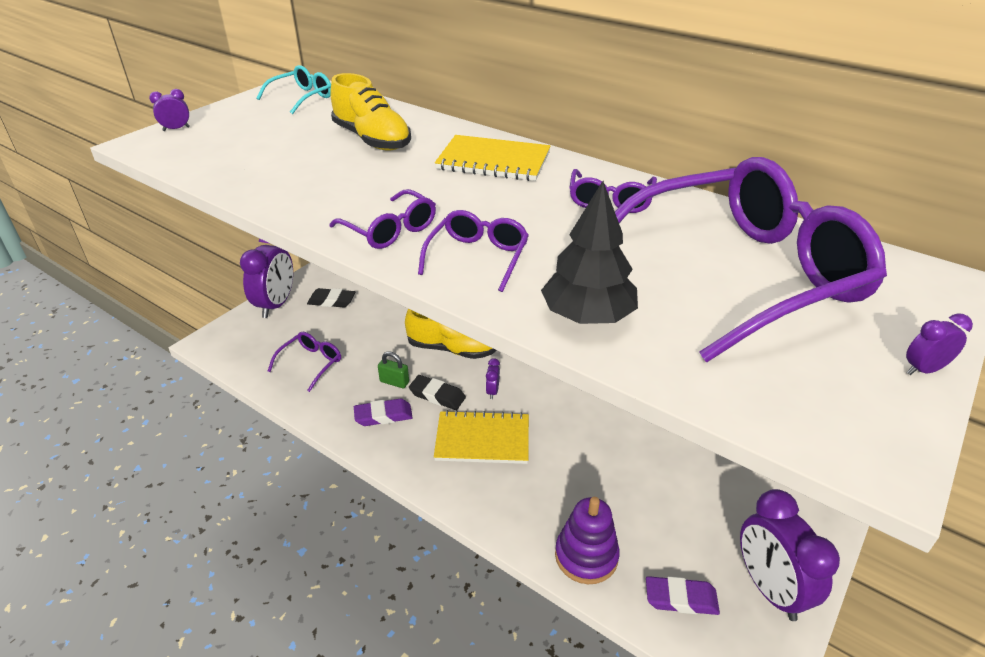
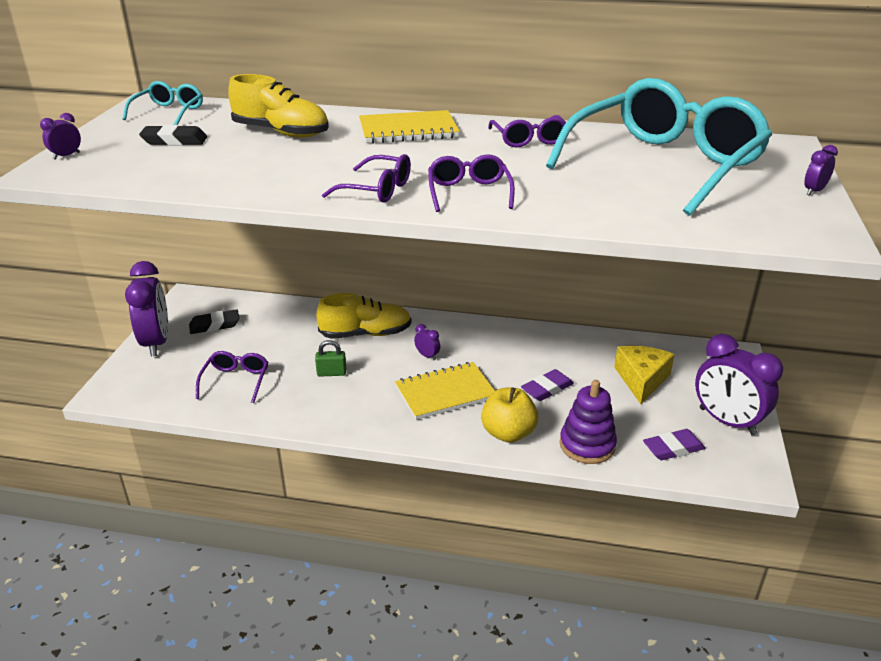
camera: 25 degrees left, 5 degrees down
(383, 416) = (342, 401): purple eraser -> purple eraser (547, 389)
(437, 395) = (380, 372): black eraser -> black eraser (174, 141)
(492, 391) = (427, 356): purple clock -> purple clock turned 150 degrees clockwise
(513, 509) = (508, 433): none -> yellow apple
(587, 316) = (587, 209): black tree -> none
(699, 496) = (641, 380): none -> yellow cheese
(741, 274) = (663, 165): purple glasses -> turquoise glasses

